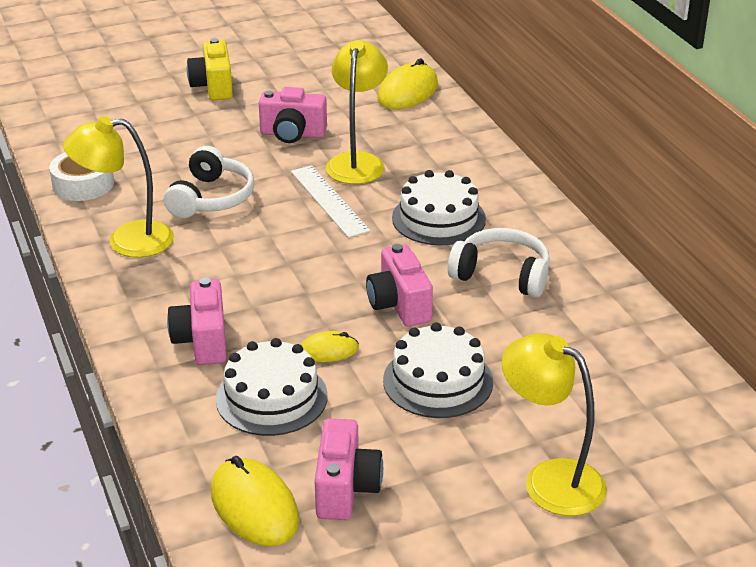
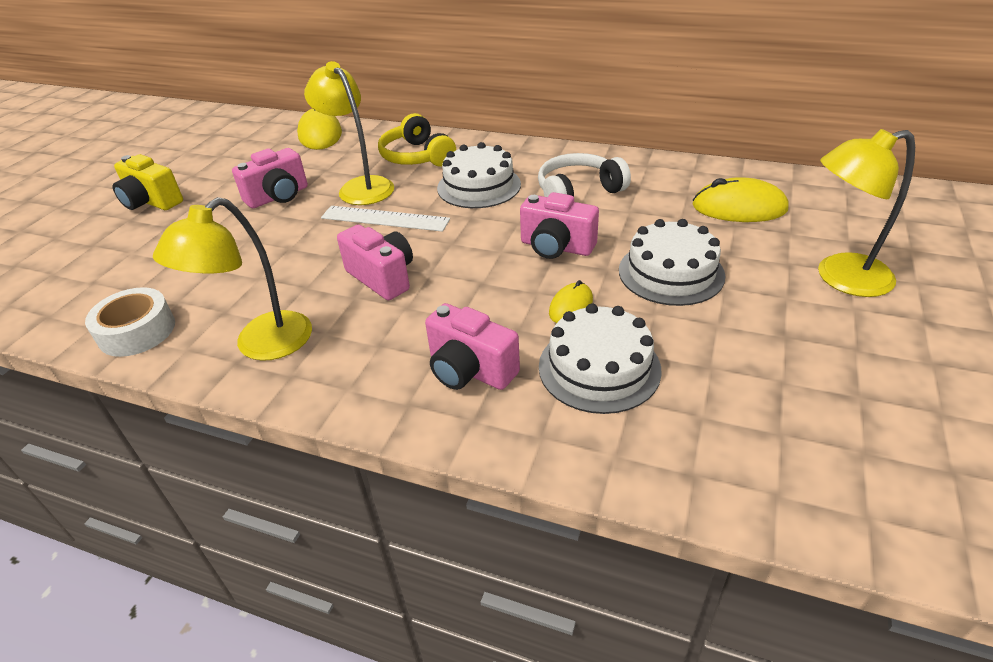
camera: 45 degrees left, 5 degrees up
(211, 198) = (286, 270): white headphones -> none
(254, 506) = (750, 456): yellow mouse -> yellow mouse (739, 207)
(345, 488) = (769, 385): pink camera -> pink camera (382, 277)
(442, 160) = (417, 156): none -> yellow headphones

